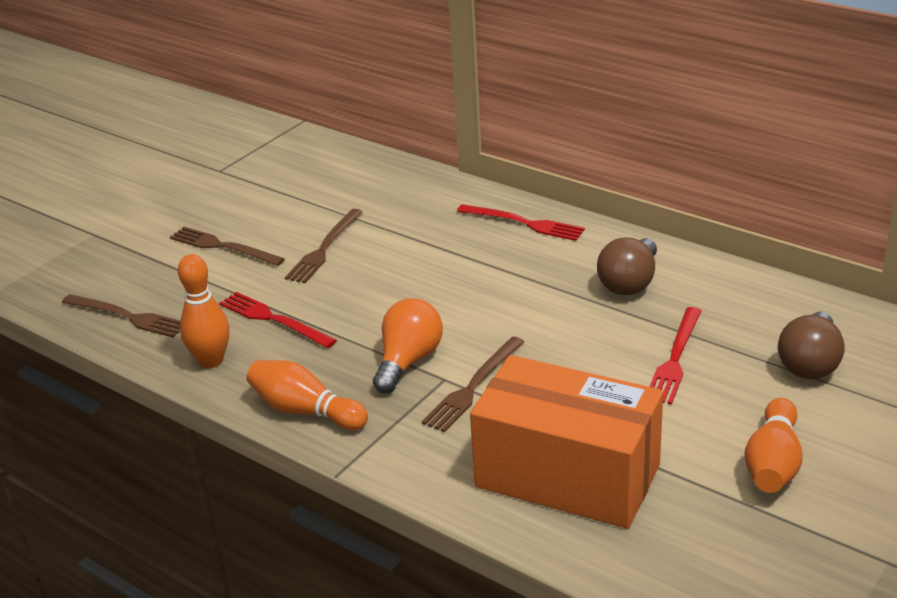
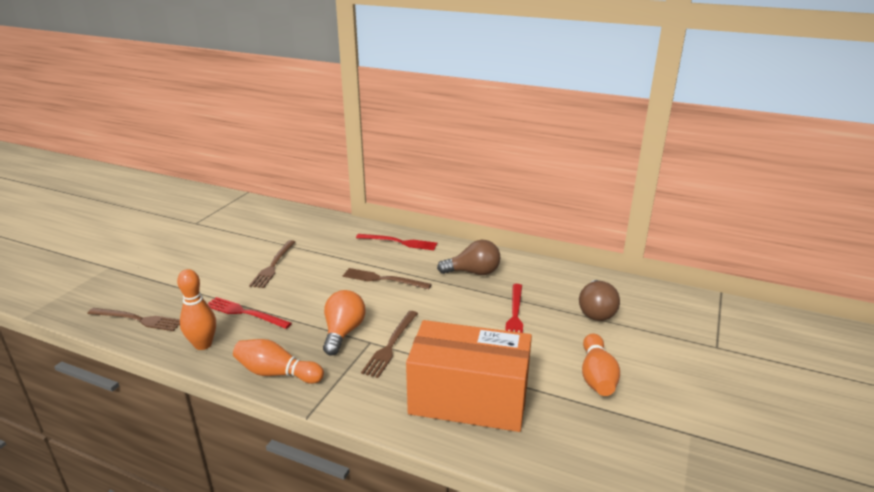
camera: 15 degrees left, 5 degrees down
(223, 247) = (203, 269): brown fork -> brown fork (383, 279)
(629, 283) = (473, 272): brown light bulb -> brown light bulb turned 105 degrees counterclockwise

